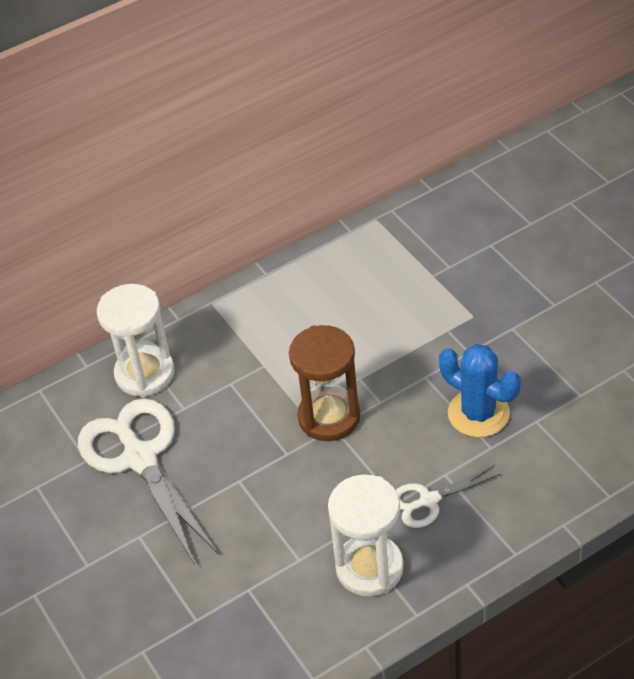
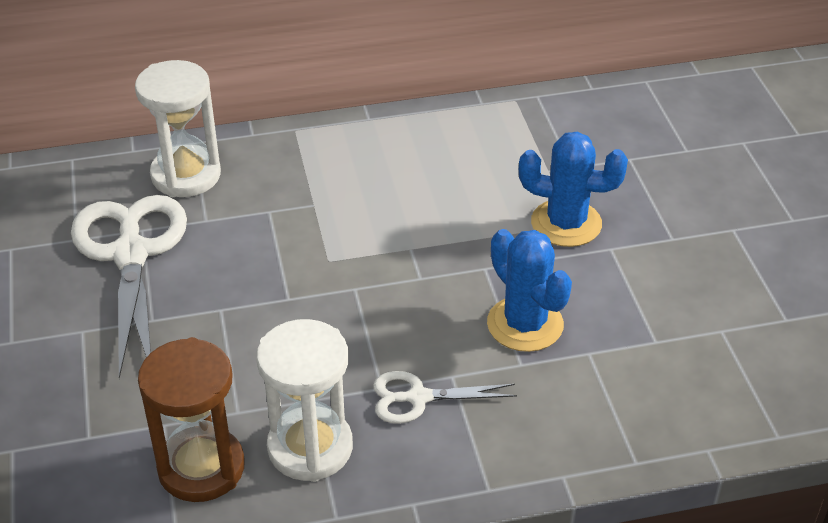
camera: 15 degrees right, 5 degrees down
(329, 417) = (355, 276): brown hourglass -> brown hourglass (201, 468)
(469, 318) = (566, 223): none -> blue cactus

